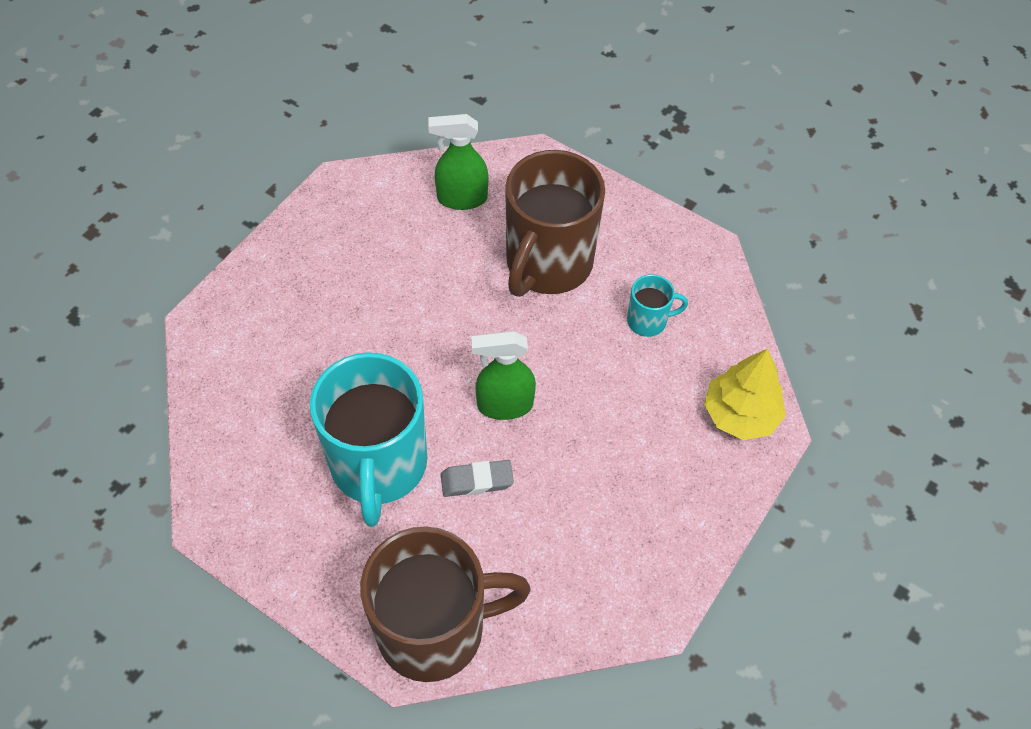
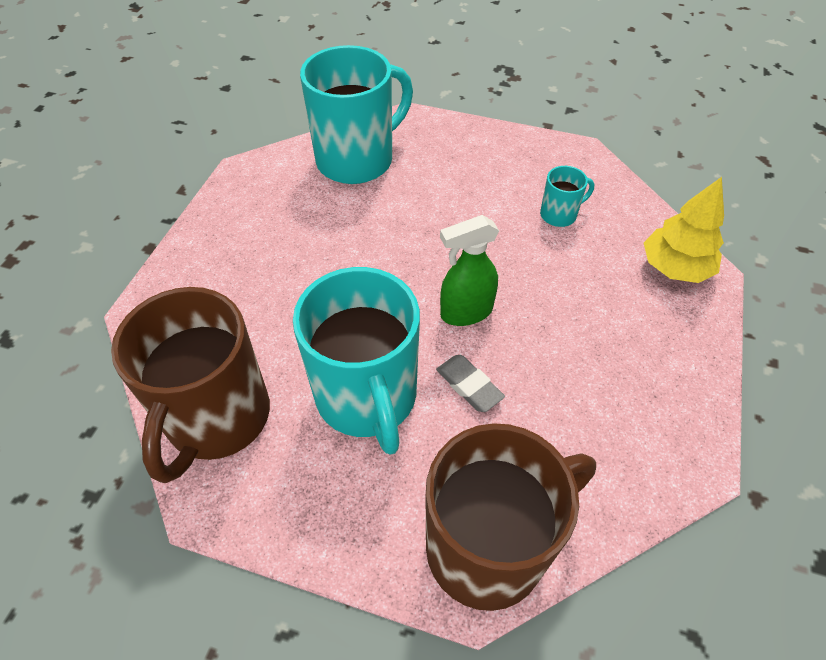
camera: 15 degrees left, 5 degrees down
(461, 198) = (357, 160): green spray bottle -> turquoise mug
(477, 480) = (469, 385): grey eraser -> grey eraser turned 75 degrees clockwise
(547, 264) = (453, 192): brown mug -> brown mug (217, 418)

